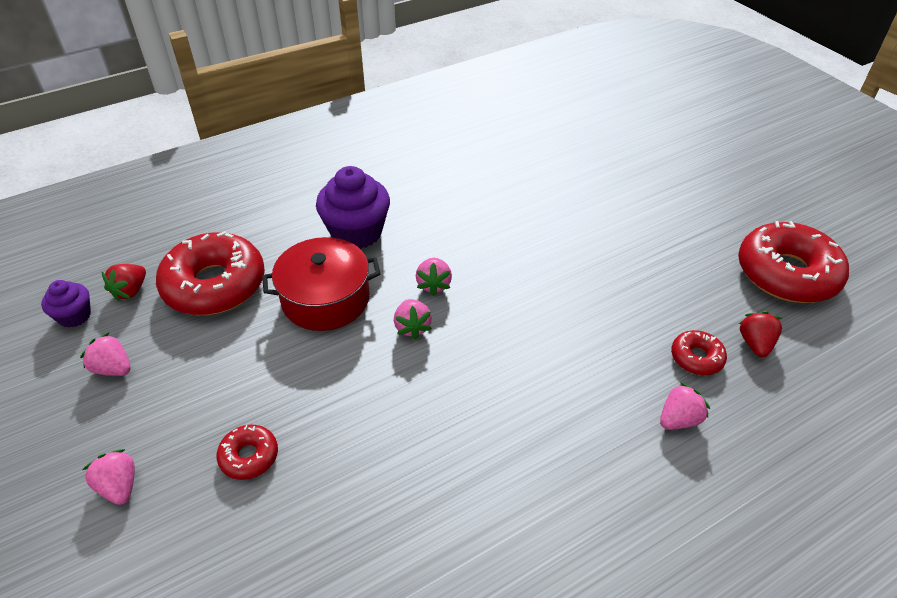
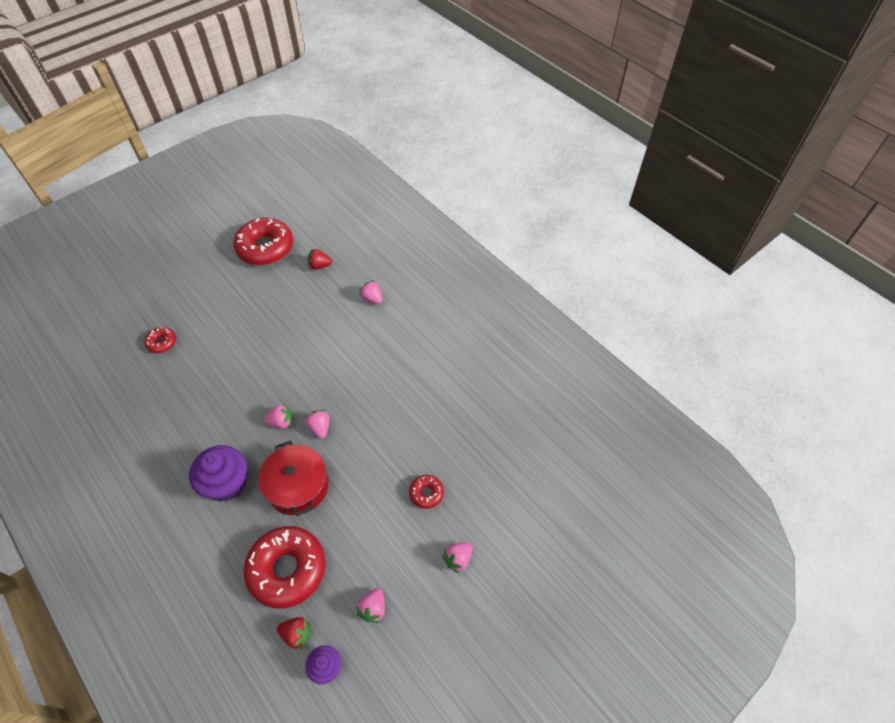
camera: 100 degrees left, 10 degrees up
(412, 327) = (320, 428): pink strawberry -> pink strawberry turned 90 degrees counterclockwise
(696, 358) = (331, 290): red donut -> red donut (162, 343)

